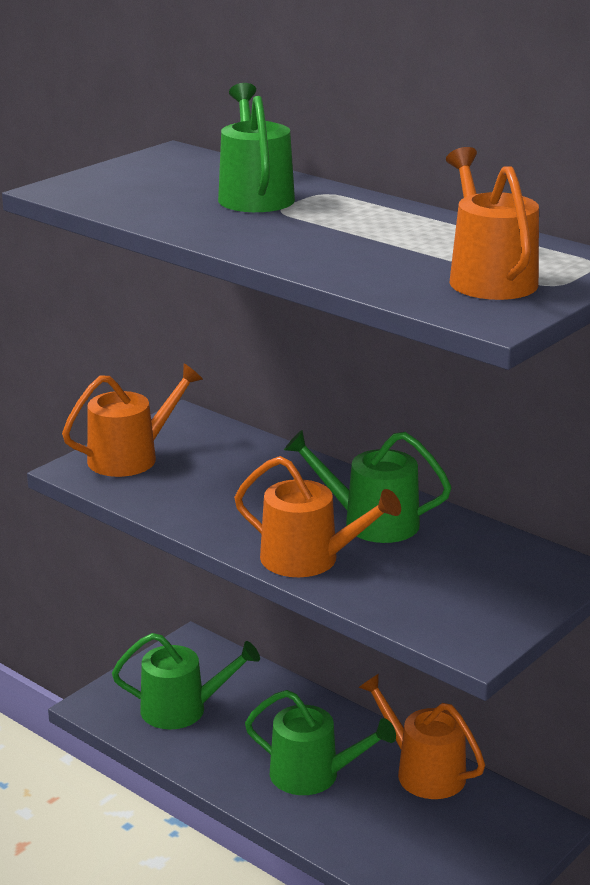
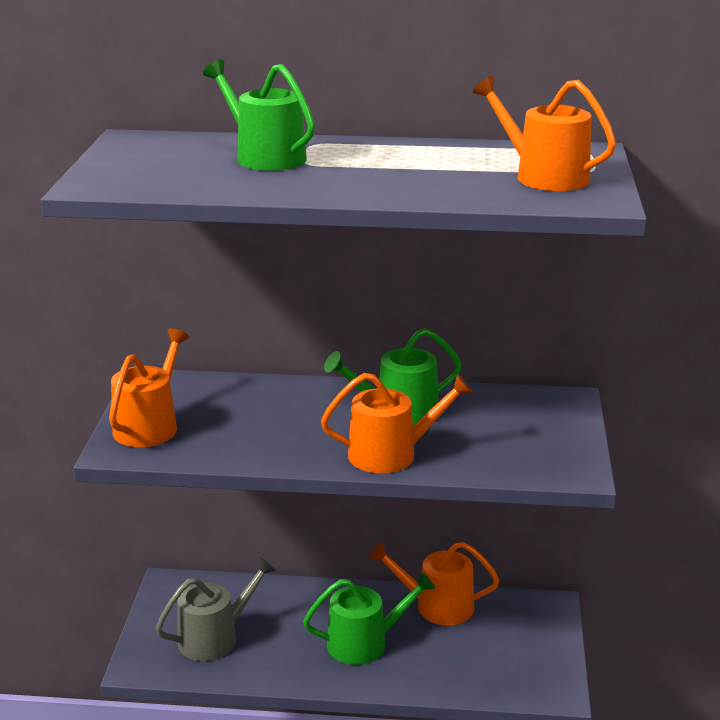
camera: 35 degrees left, 0 degrees up
(182, 709) = (214, 638): green watering can -> grey watering can

